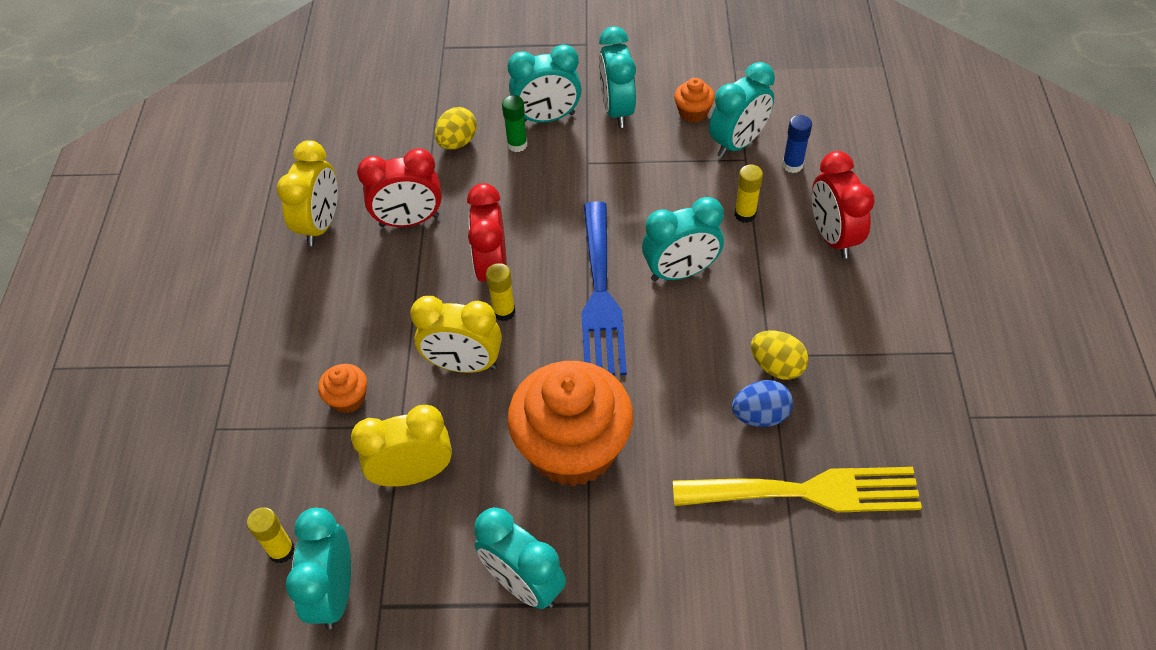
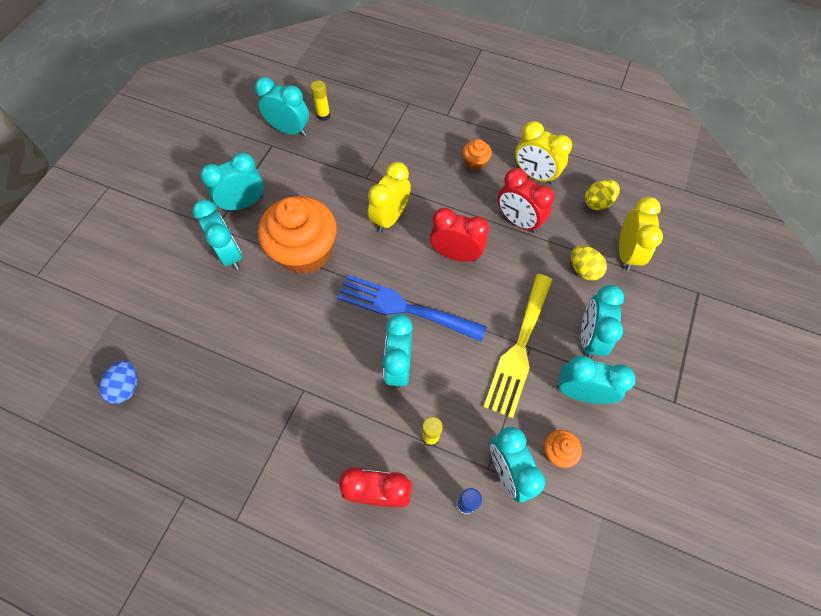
camera: 110 degrees right, 10 degrees up
(348, 398) = (396, 159): orange cupcake -> orange cupcake (475, 162)
(409, 221) = (518, 221): red clock -> red clock turned 60 degrees counterclockwise
(413, 474) = (333, 175): yellow clock -> yellow clock (626, 253)
(504, 312) = (418, 249): yellow glue stick -> none
(517, 145) = (567, 307): green glue stick -> none
(626, 552) = (230, 254): none -> turquoise clock
(760, 415) = (265, 361): blue egg -> blue egg (127, 387)
(776, 366) = (293, 389): yellow egg -> yellow egg (597, 202)
(808, 492) = (202, 362): yellow fork -> yellow fork (519, 349)

